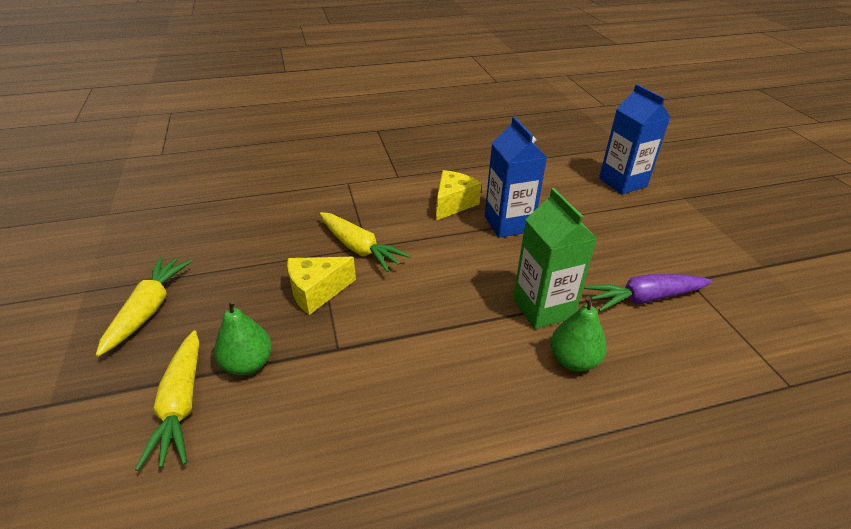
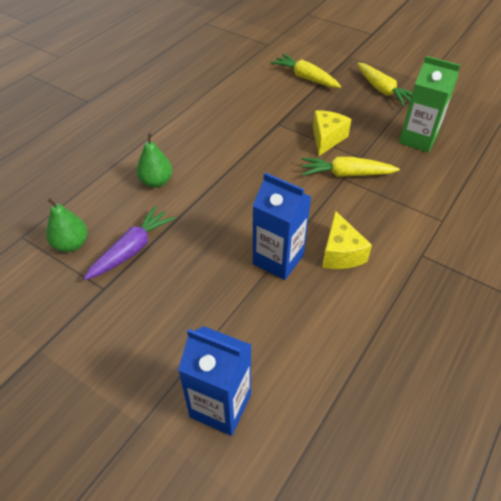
camera: 140 degrees right, 10 degrees up
(248, 364) = (305, 99): green pear -> green pear (71, 244)
(543, 308) = (195, 202): green carton -> green carton (418, 139)

